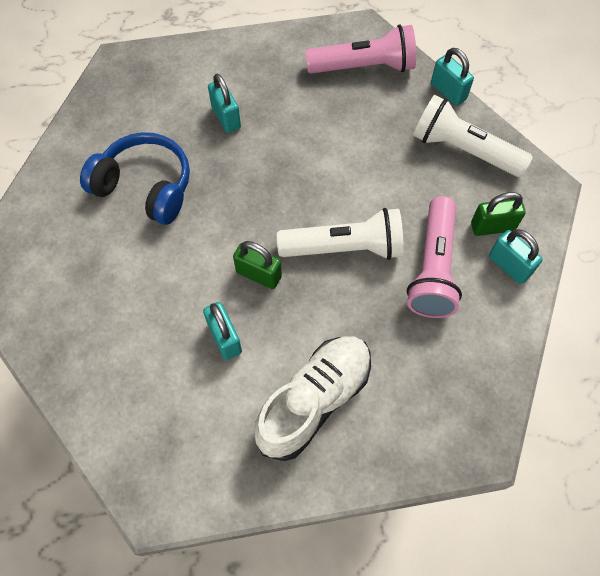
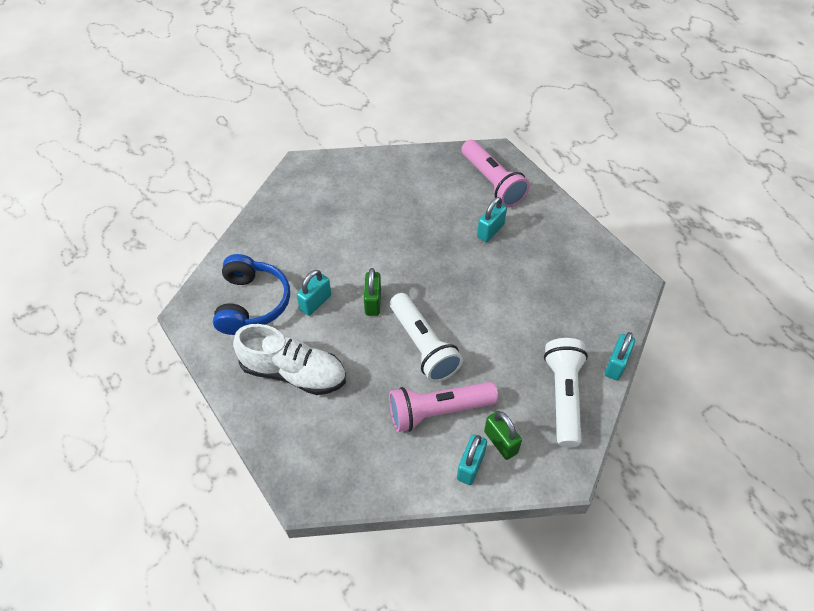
camera: 65 degrees right, 10 degrees down
(145, 187) = (405, 211): blue headphones -> blue headphones (252, 303)
(364, 67) = (598, 297): pink flashlight -> pink flashlight (492, 182)

